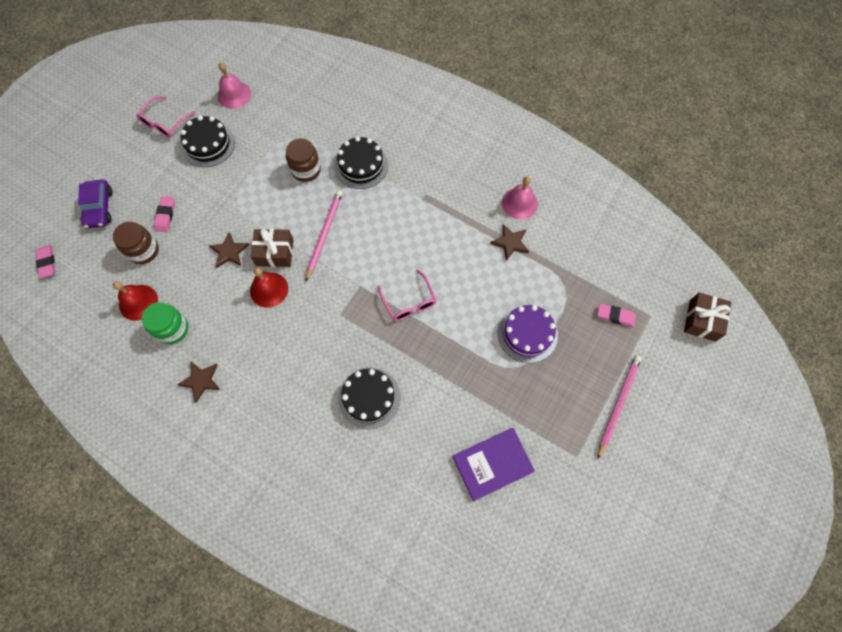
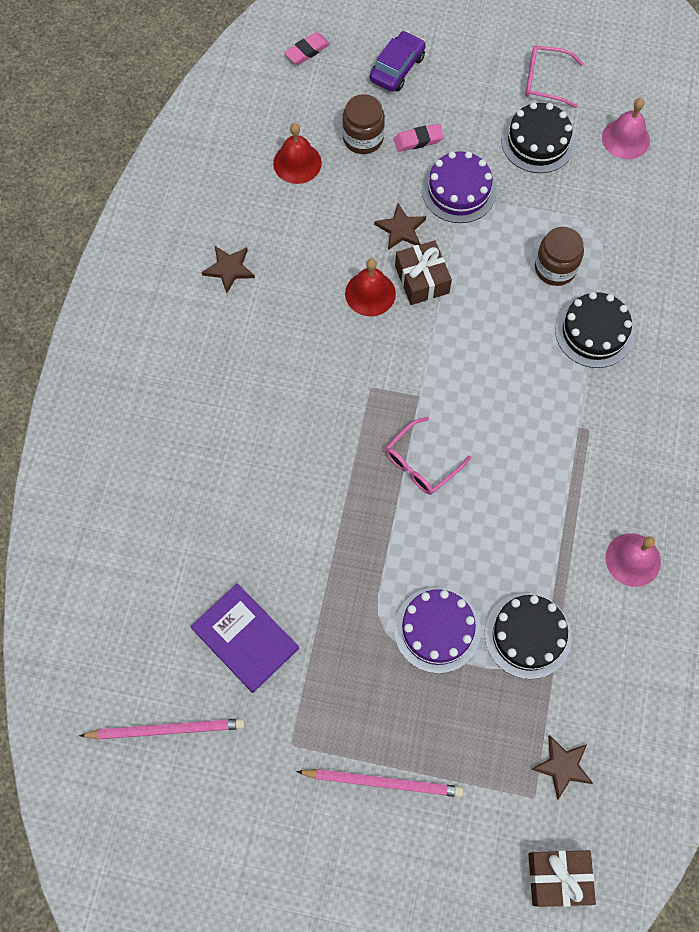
camera: 70 degrees right, 0 degrees up
(99, 208) = (397, 68): purple car -> purple car turned 150 degrees clockwise
(172, 329) = (279, 212): green jar -> none
(219, 205) = (459, 190): none -> purple cake
(324, 234) = (472, 326): pink pencil -> pink pencil (166, 729)
(369, 398) = (276, 461): black cake -> black cake (527, 635)
(510, 243) = (564, 566): brown star -> brown star (562, 766)
(615, 316) = (512, 745): pink eraser -> none

